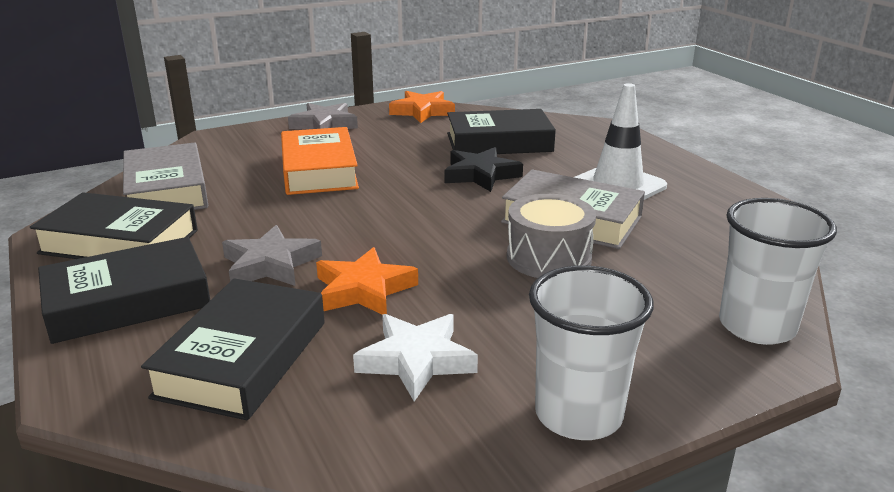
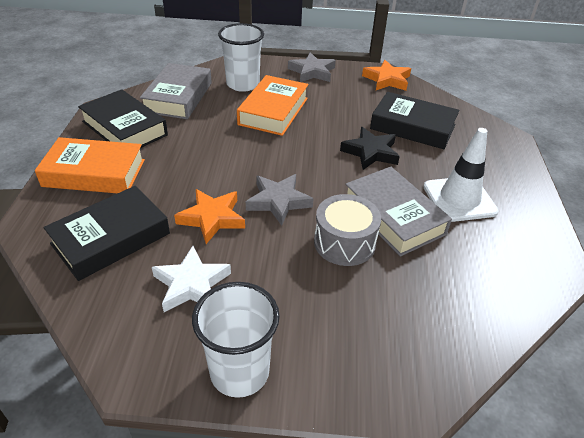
camera: 30 degrees right, 15 degrees up
(128, 301) = (94, 173): black book -> orange book
(270, 264) = (181, 176): grey star -> grey star (278, 201)
(757, 326) = (427, 368): white cup -> white cup (243, 84)

